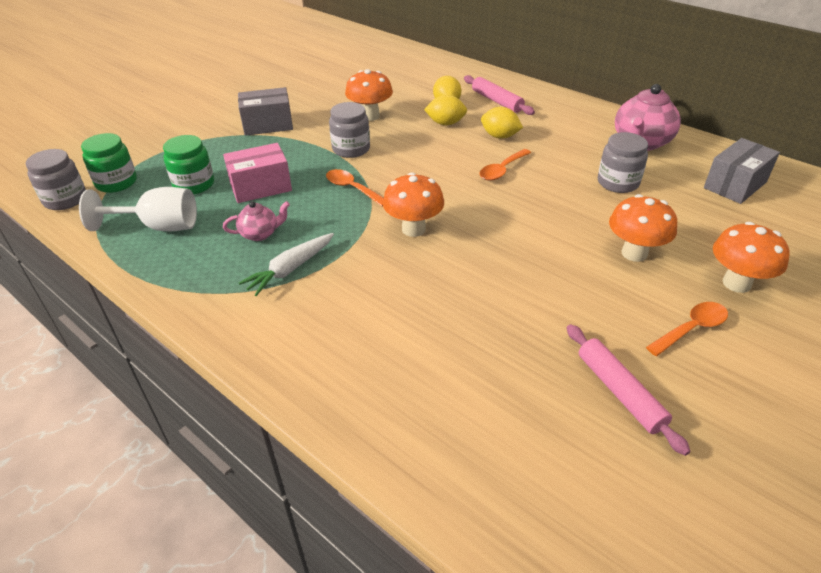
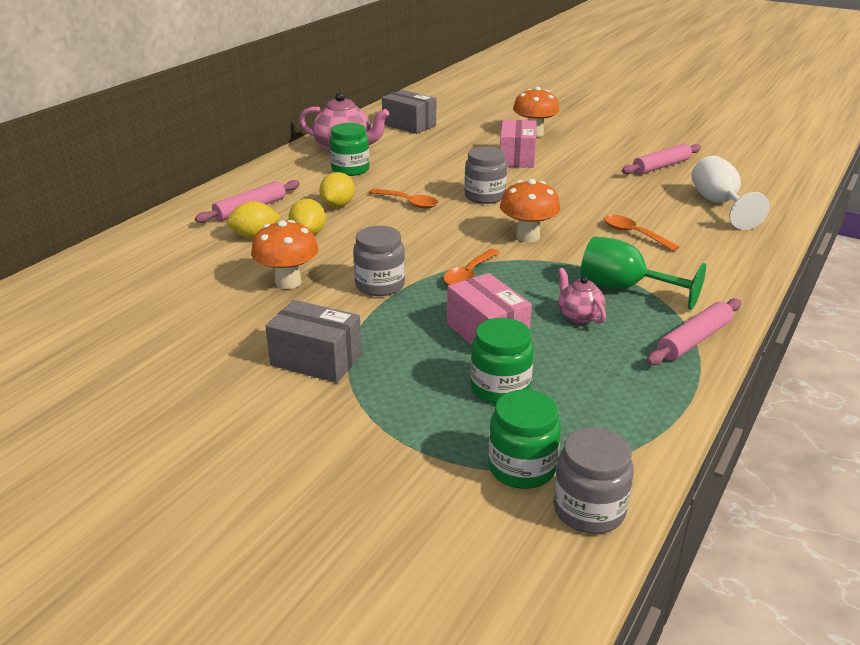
camera: 100 degrees left, 10 degrees down
(159, 227) = (604, 391): white goblet -> white goblet (719, 204)
(187, 290) = (694, 340): none -> pink rolling pin
(268, 125) = (316, 360): grey box -> grey box turned 45 degrees counterclockwise
(290, 269) = (624, 288): white carrot -> green goblet
(585, 144) = (350, 169): none -> green jar
(618, 183) = (417, 159): grey jar -> grey jar (484, 196)
(634, 253) = (517, 158): orange mushroom -> pink box
(691, 329) = (589, 147): orange spoon -> orange spoon (634, 234)

